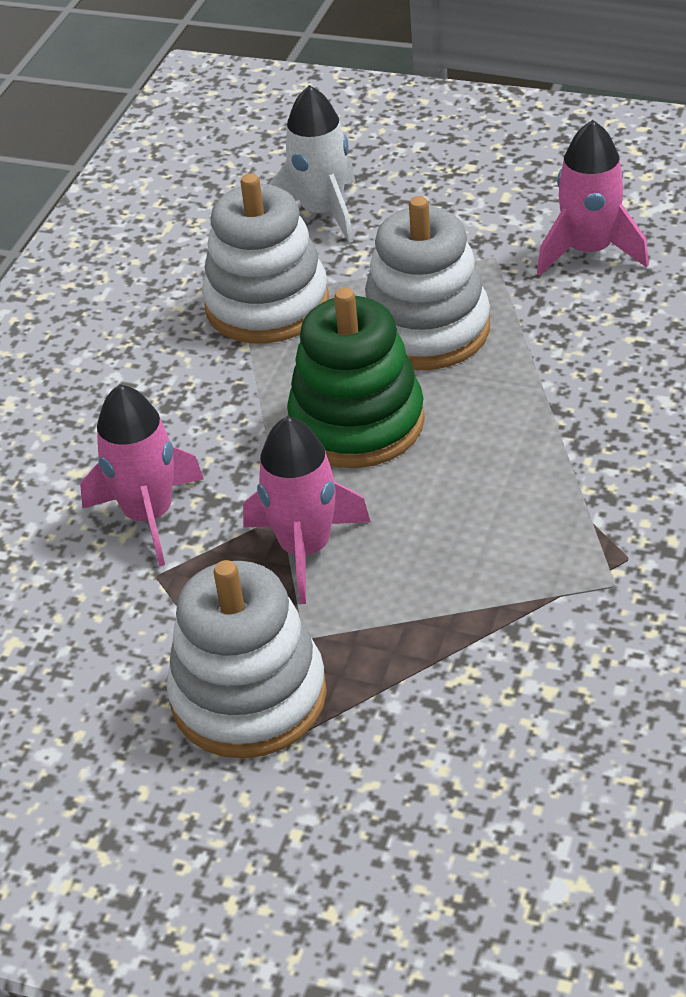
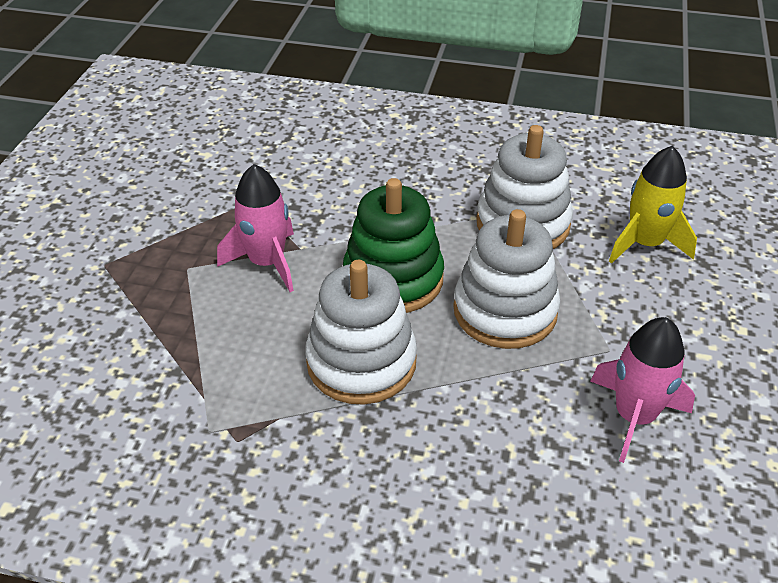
camera: 80 degrees right, 0 degrees up
(149, 515) = (304, 192): pink rocket -> none
(249, 696) = (143, 248): white stacking toy -> white stacking toy (361, 362)
(322, 212) = (645, 244): white rocket -> yellow rocket

